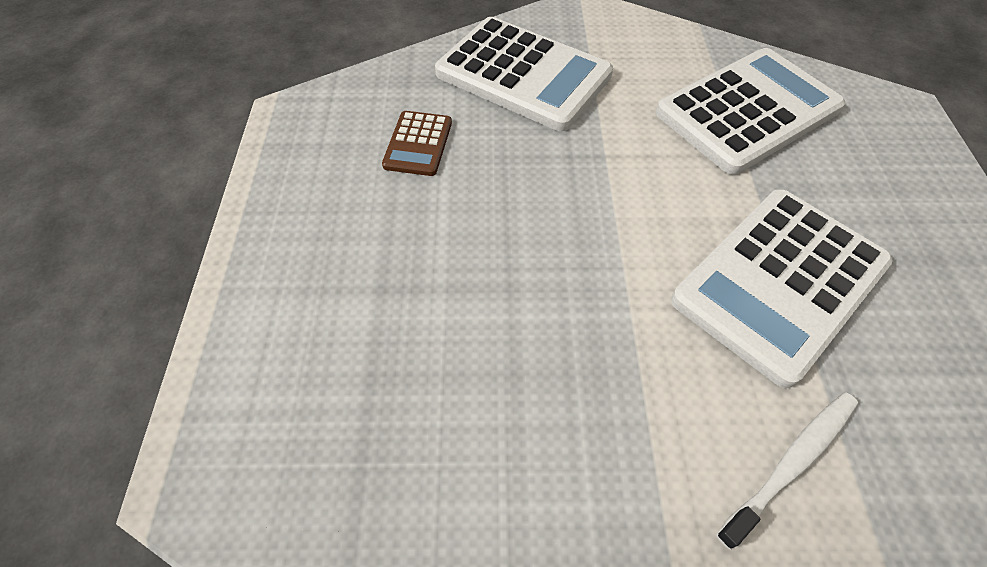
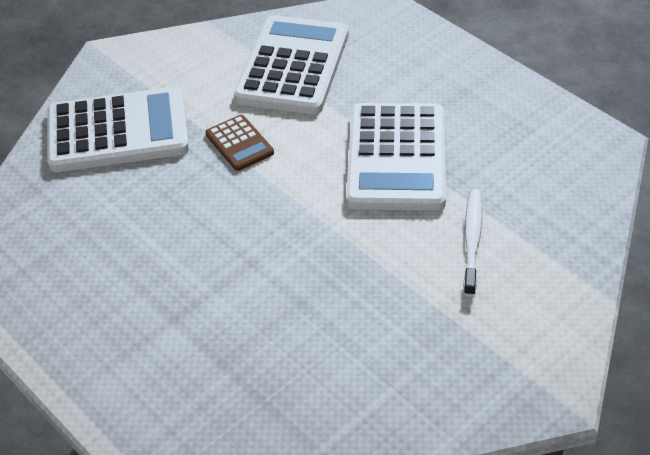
camera: 40 degrees left, 10 degrees down
(418, 144) = (95, 223): brown calculator -> brown calculator (239, 143)

